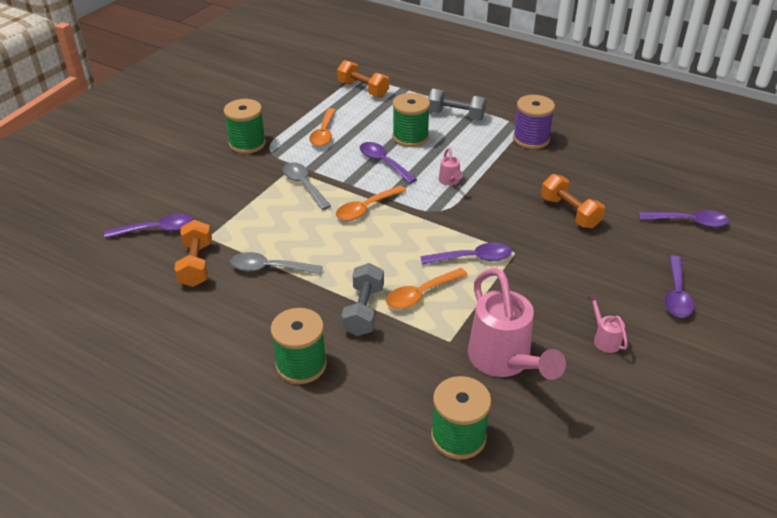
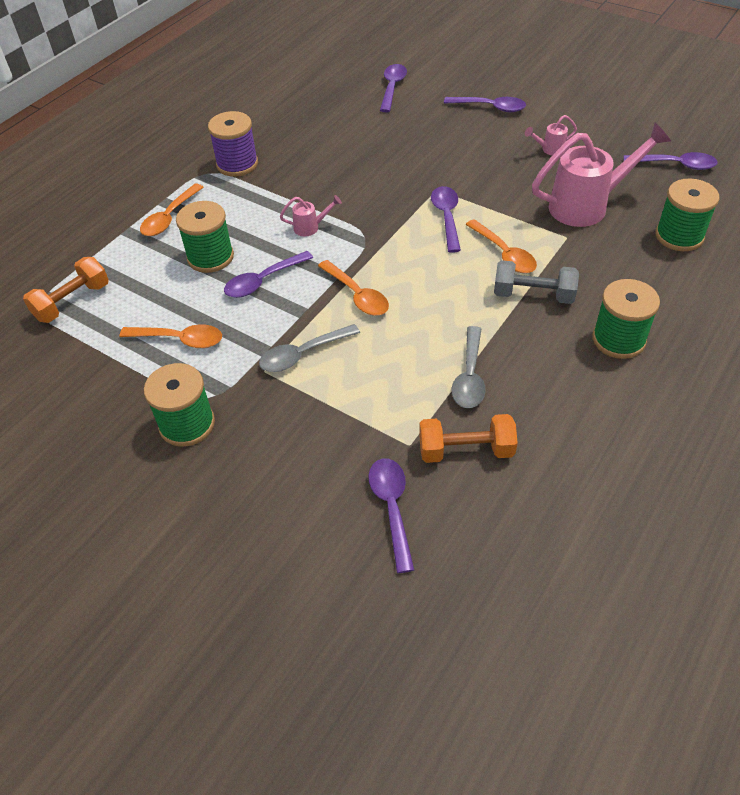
camera: 85 degrees left, 10 degrees up
(456, 115) = (169, 217): grey dumbbell -> orange spoon
(569, 212) = (374, 151): orange dumbbell -> none
(601, 455) = (675, 165): none -> purple spoon

